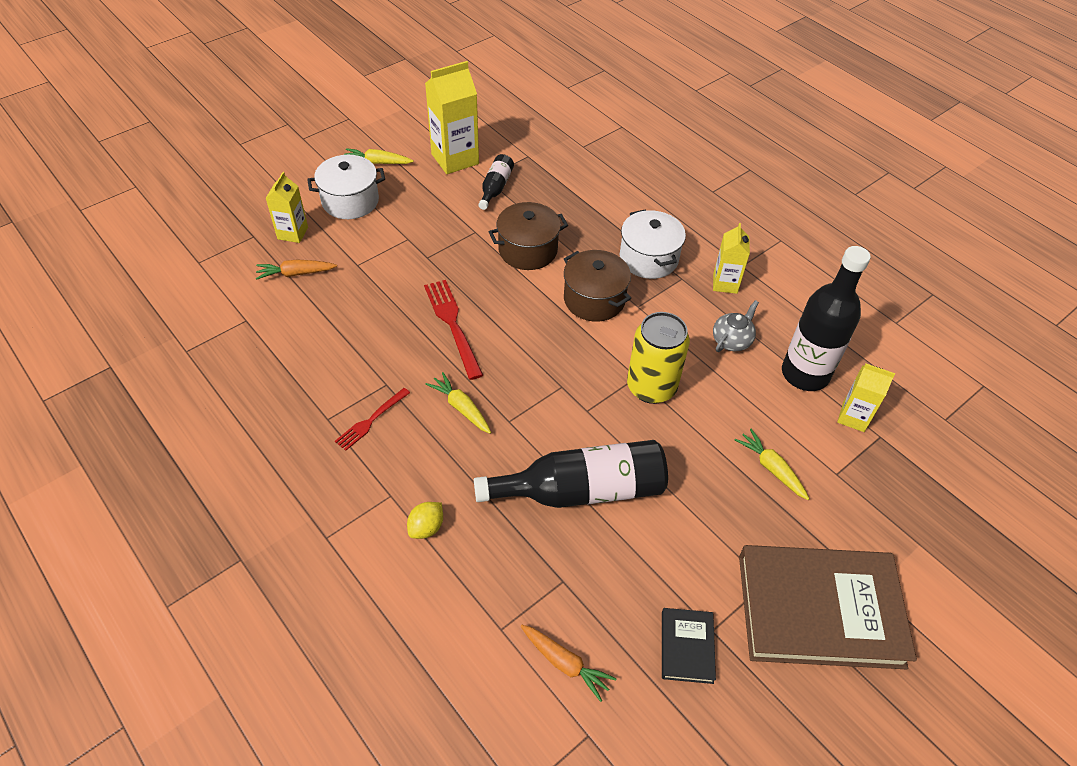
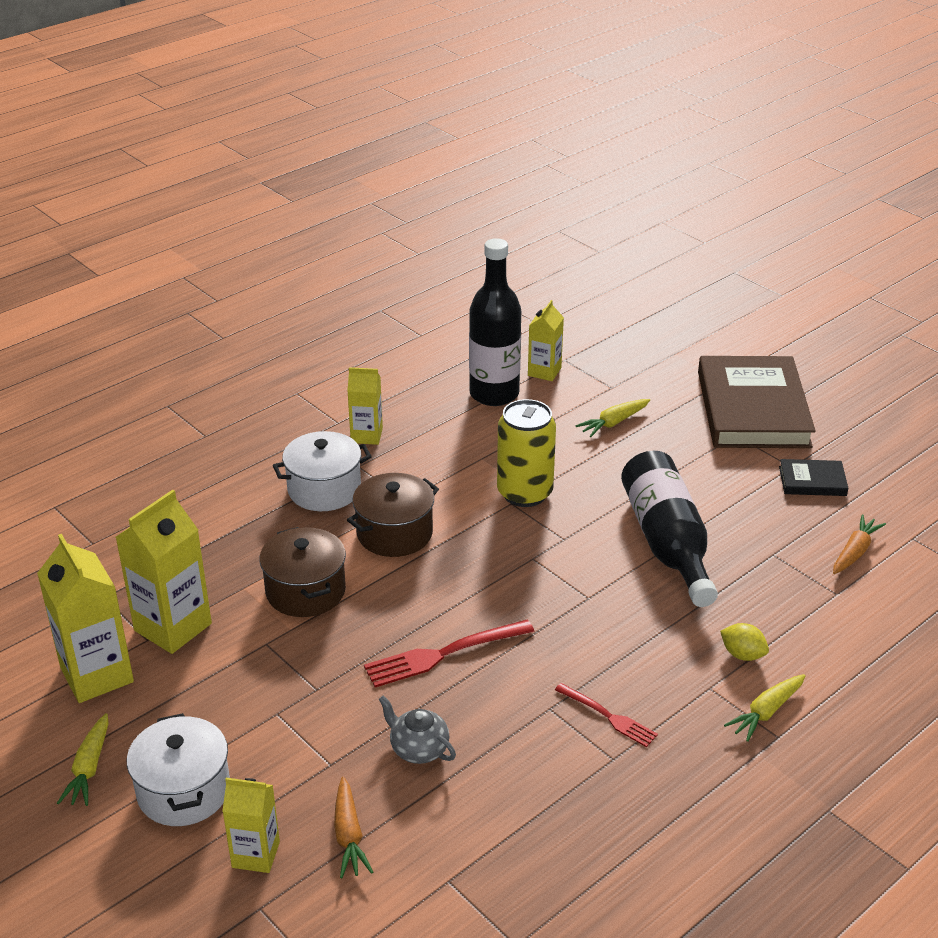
camera: 90 degrees left, 15 degrees down
(461, 408) = (576, 638): yellow carrot -> yellow carrot (766, 712)
(495, 188) = (173, 627): black bottle -> yellow carton
(731, 340) = (453, 436): grey teapot -> grey teapot (418, 749)

